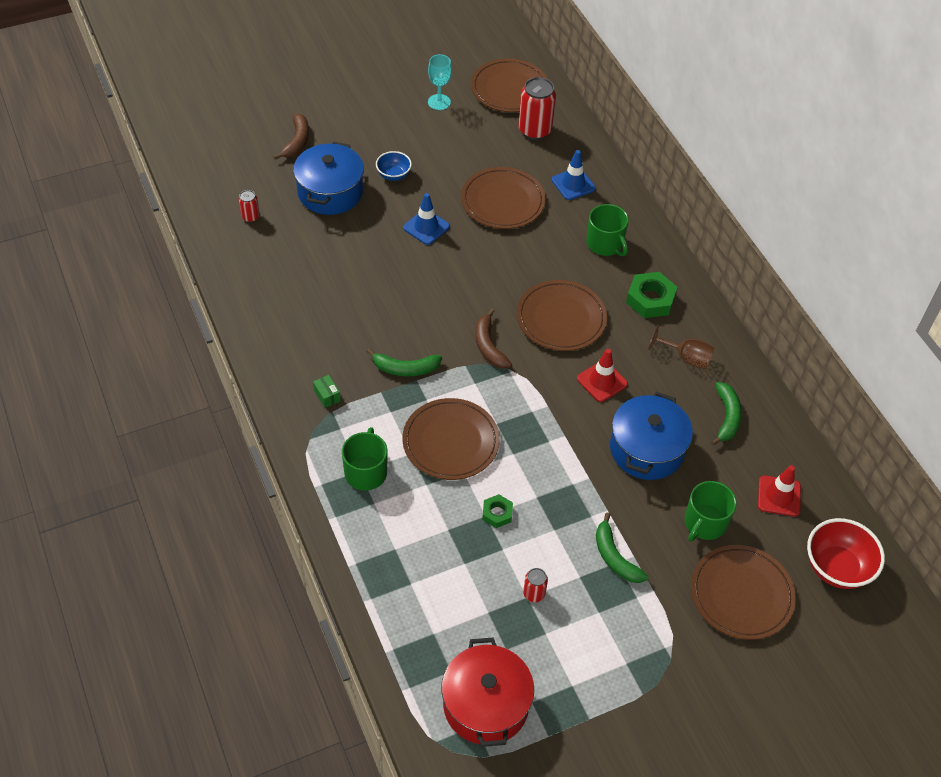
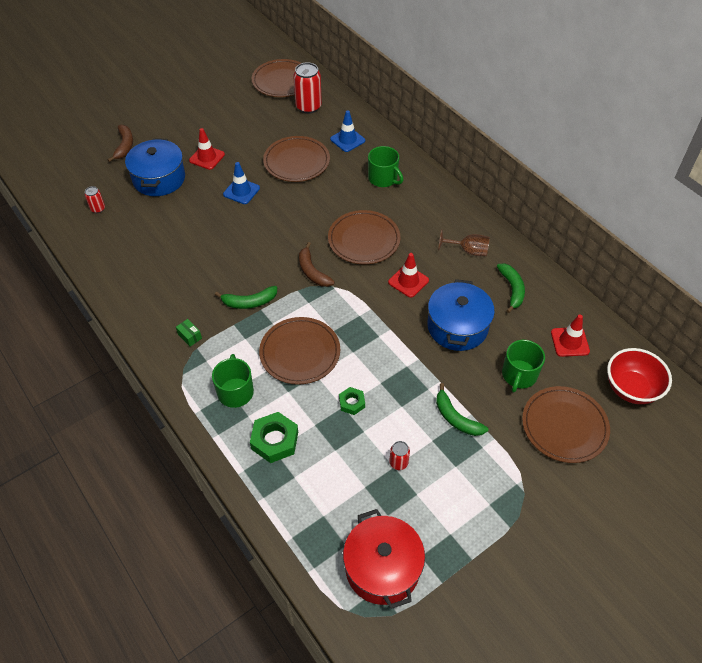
camera: 10 degrees left, 0 degrees up
(393, 175) = (207, 157): blue bowl -> red traffic cone
(439, 102) = (230, 99): turquoise goblet -> none
(650, 299) = (428, 213): green nut -> green nut (274, 440)

